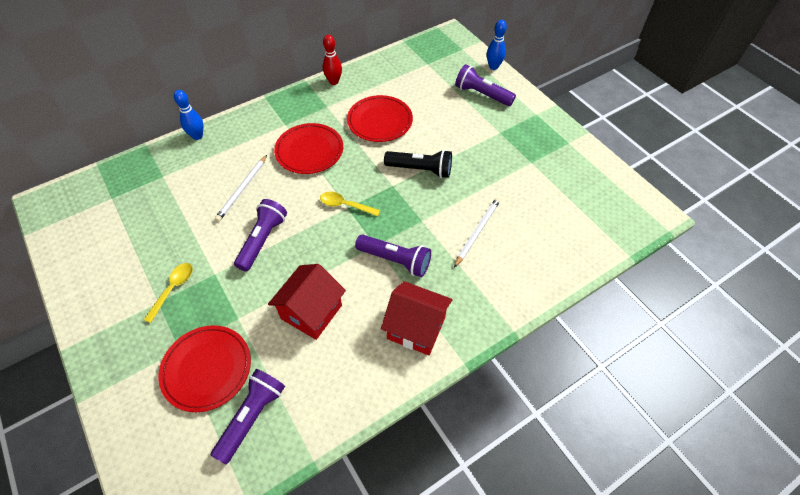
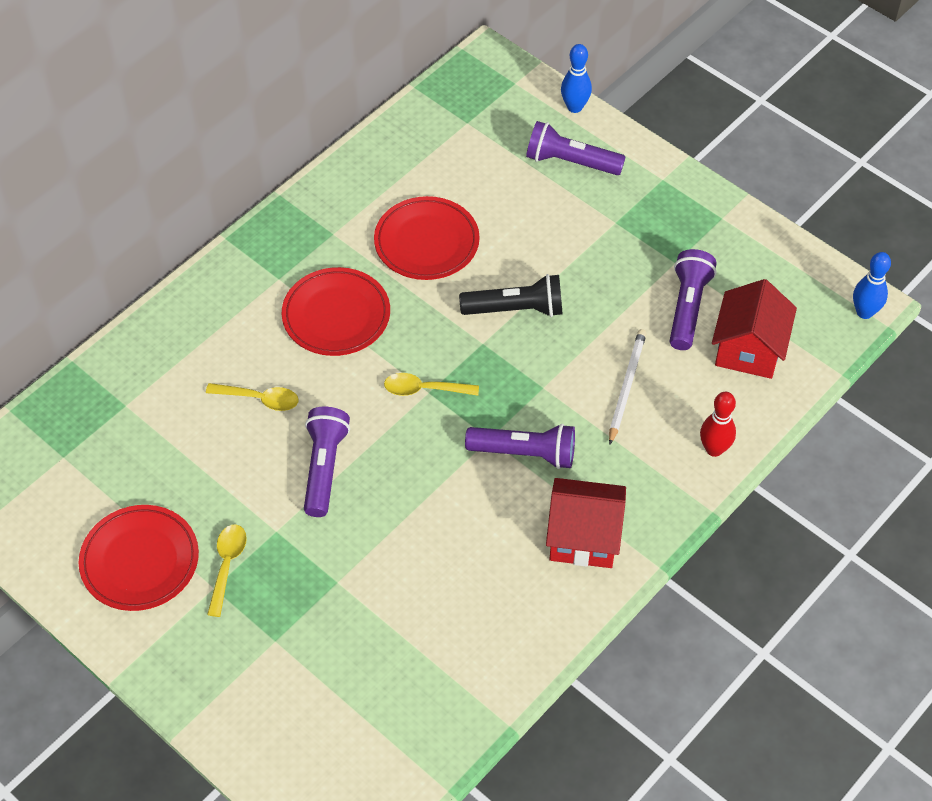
camera: 15 degrees left, 0 degrees up
(197, 136) = (147, 328): blue bowling pin -> blue bowling pin (864, 312)
(207, 369) = (325, 655): red plate -> red plate (140, 561)
(242, 189) = (259, 399): white pencil -> yellow spoon
(252, 417) = (411, 696): purple flashlight -> purple flashlight (688, 308)
(311, 312) = (435, 550): red house -> red house (748, 349)
(334, 81) = (327, 187): red bowling pin -> red bowling pin (714, 449)

